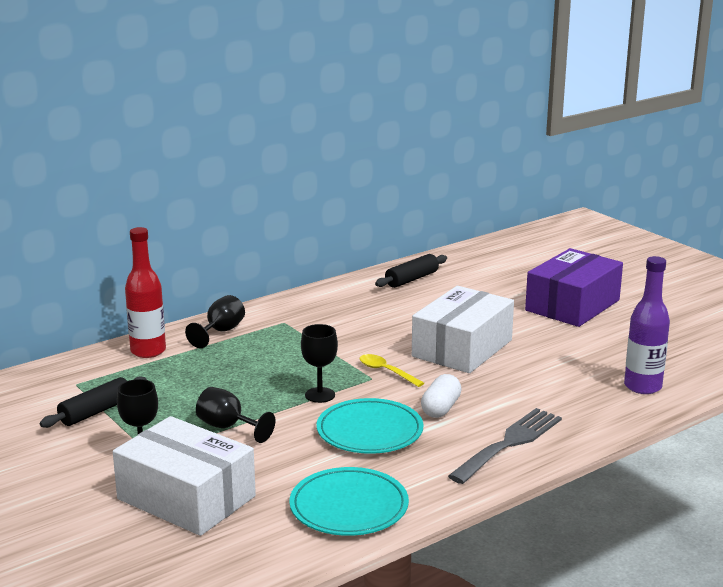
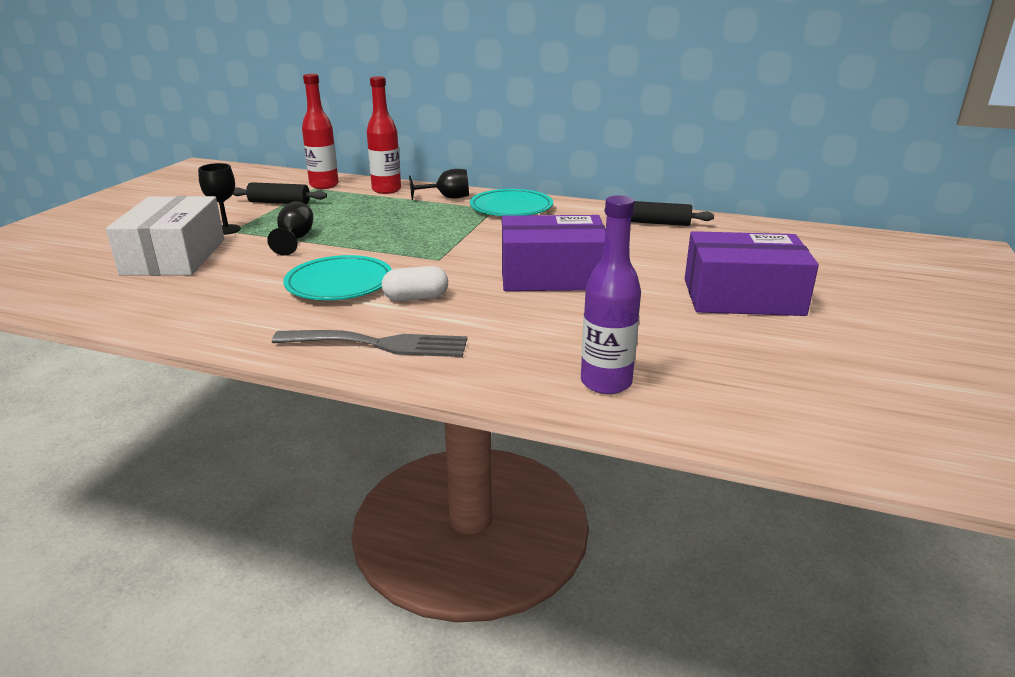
camera: 55 degrees right, 5 degrees up
(75, 376) = (324, 185): none -> red bottle
(320, 395) = (383, 251): black goblet -> none
(349, 507) = (197, 310): turquoise plate -> turquoise plate (511, 207)
(386, 372) = (459, 261): yellow spoon -> none
(462, 348) = (552, 275): white box -> purple box

